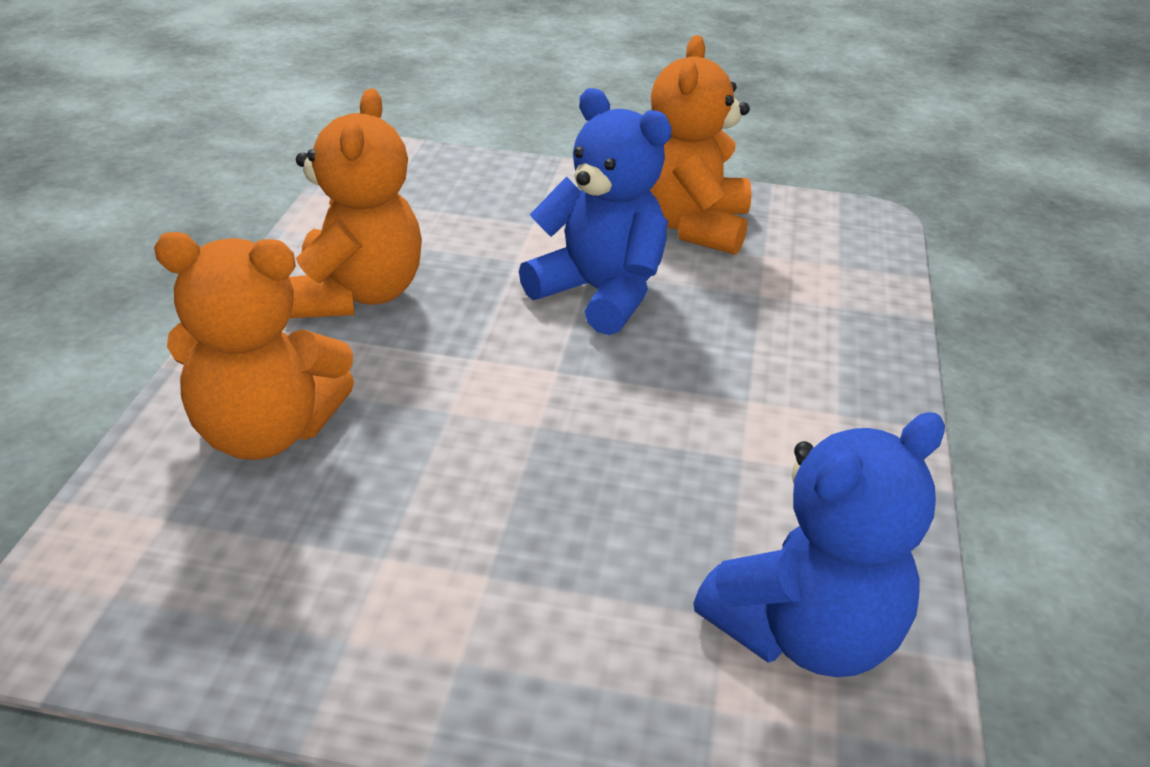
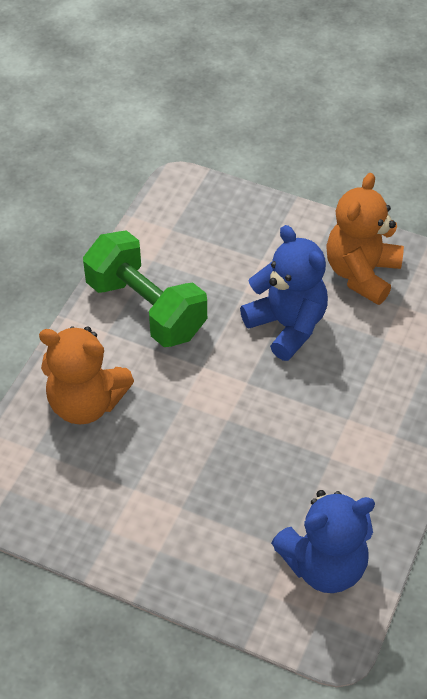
camera: 15 degrees right, 15 degrees up
(356, 295) = (146, 309): orange teddy bear -> green dumbbell

